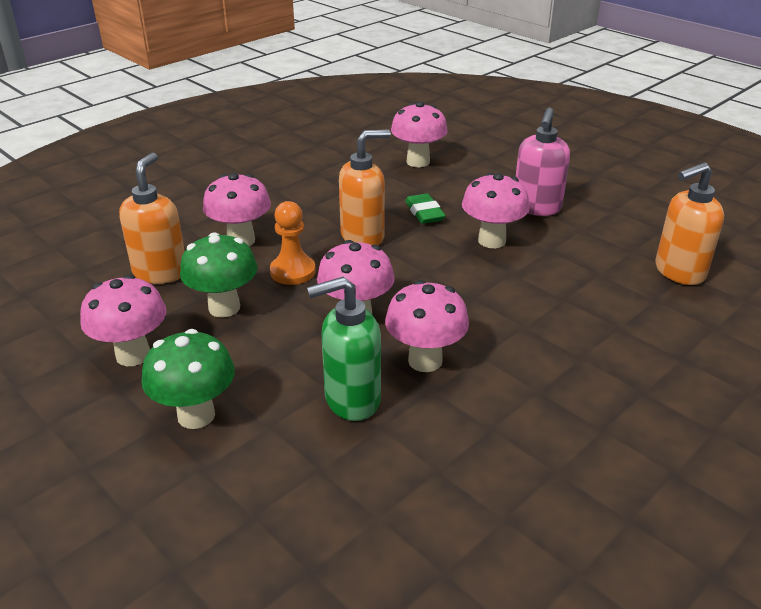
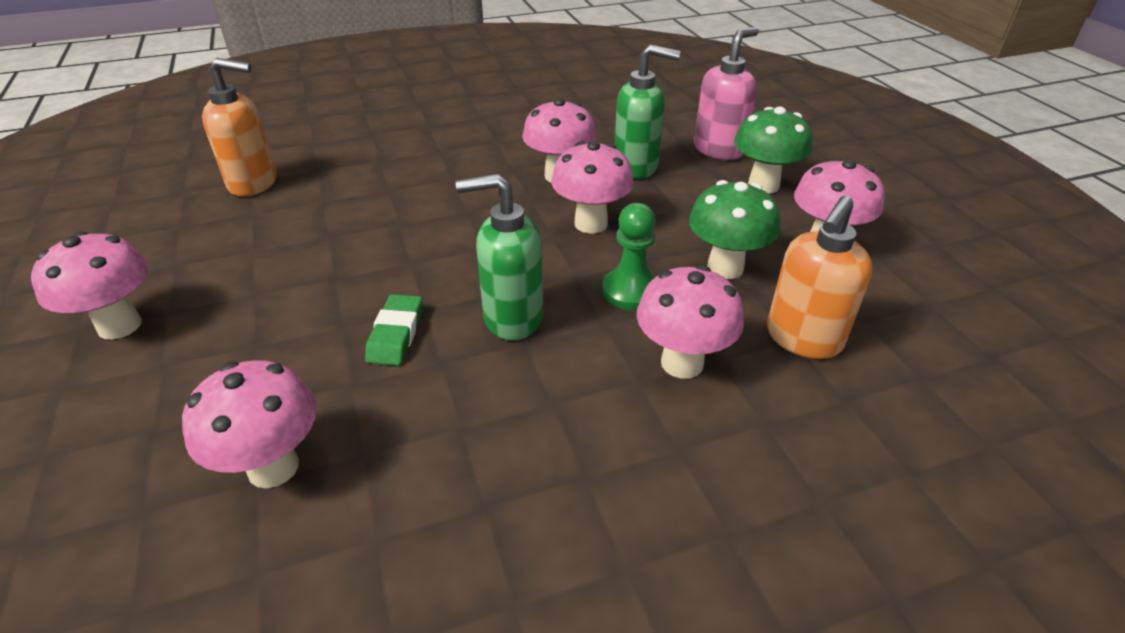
camera: 155 degrees left, 5 degrees up
(293, 271) = (631, 291): orange pawn -> green pawn
(363, 237) = (512, 318): orange soap dispenser -> green soap dispenser
(492, 241) = (369, 265): pink mushroom -> pink mushroom (119, 325)
(536, 208) = (251, 296): pink soap dispenser -> pink soap dispenser (719, 150)

